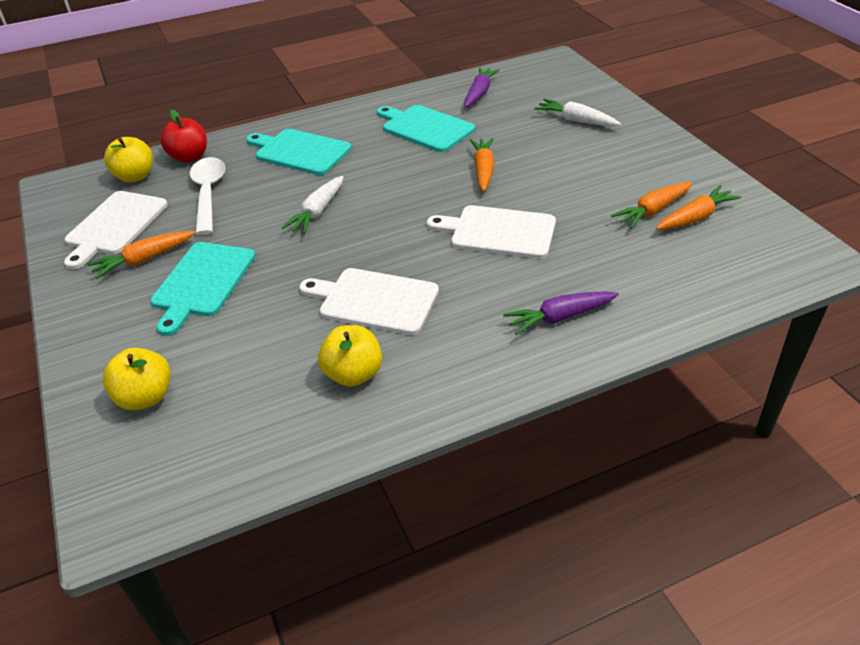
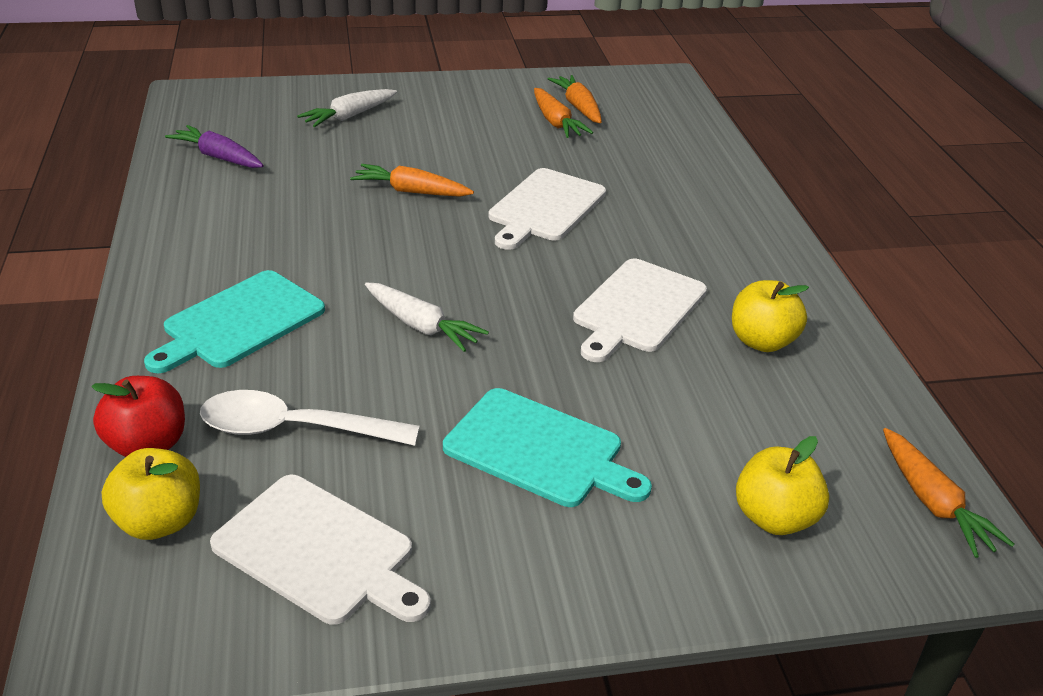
camera: 80 degrees left, 5 degrees down
(144, 260) = (448, 513): orange carrot -> orange carrot (933, 502)
(425, 128) = (271, 210): turquoise cutting board -> none
(560, 317) = (704, 205): purple carrot -> none

